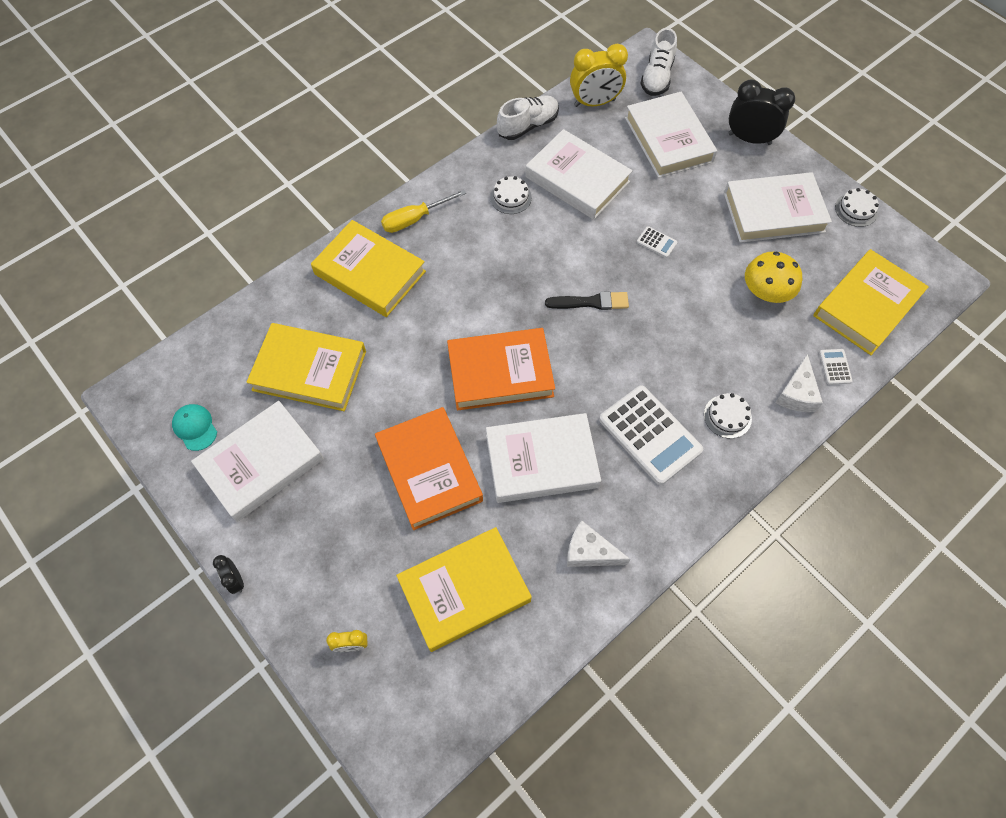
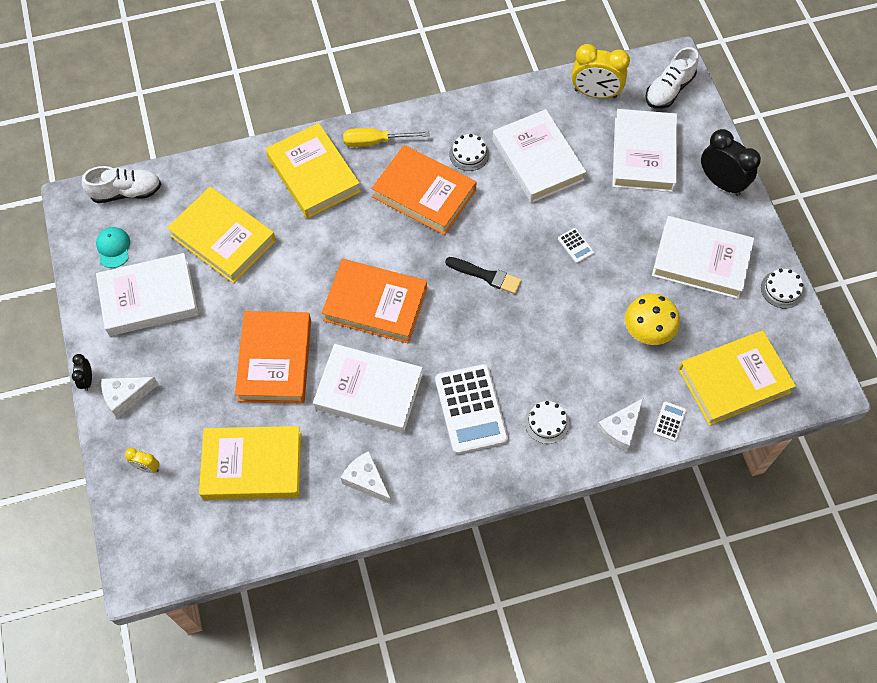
camera: 25 degrees right, 0 degrees up
(288, 578) = (126, 396): none -> white cheese
(488, 249) = (424, 194): none -> orange book
(528, 126) = (521, 93): white shoe -> white shoe (126, 192)

